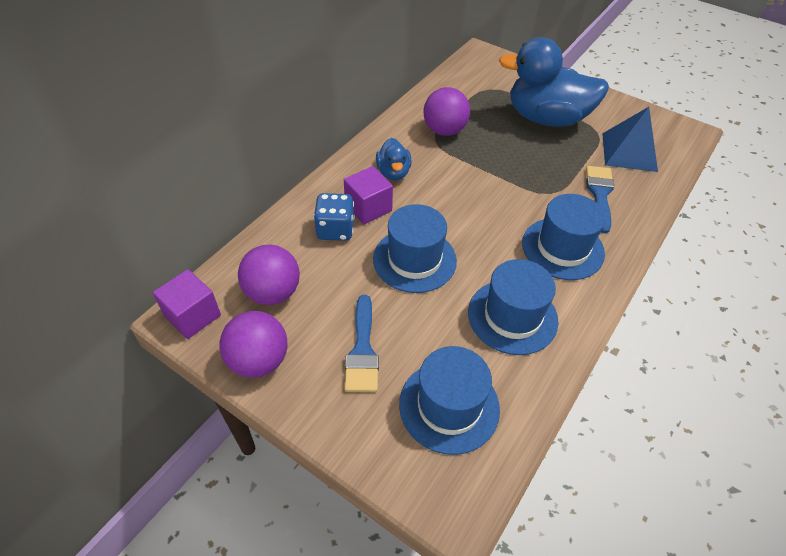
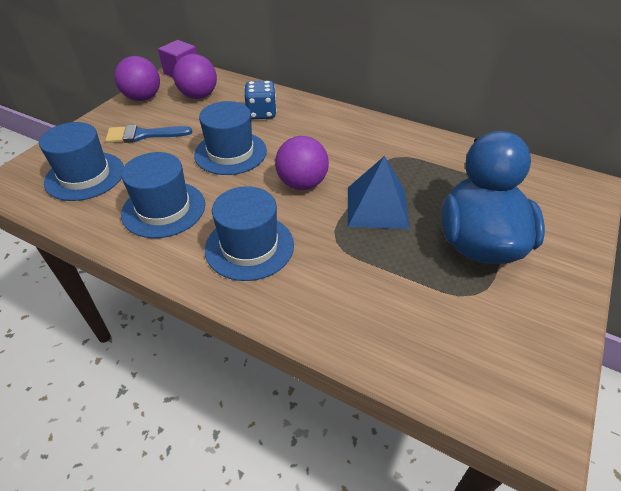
camera: 85 degrees right, 5 degrees down
(368, 207) = (289, 126): purple cube -> none
(393, 172) = (338, 135): blue duck -> none
(444, 130) = (414, 162): purple ball -> purple ball (302, 184)
(600, 194) = (344, 285): blue brush -> none
(629, 152) = (444, 327): blue pyramid -> blue pyramid (377, 207)

